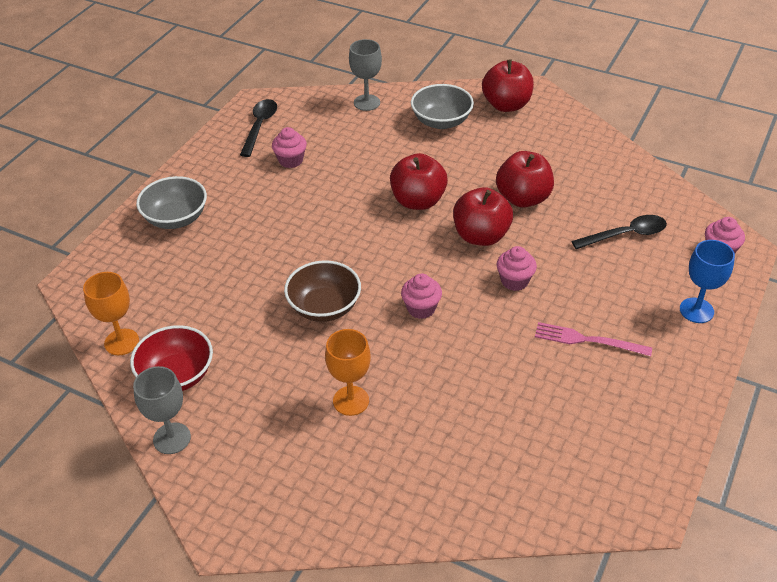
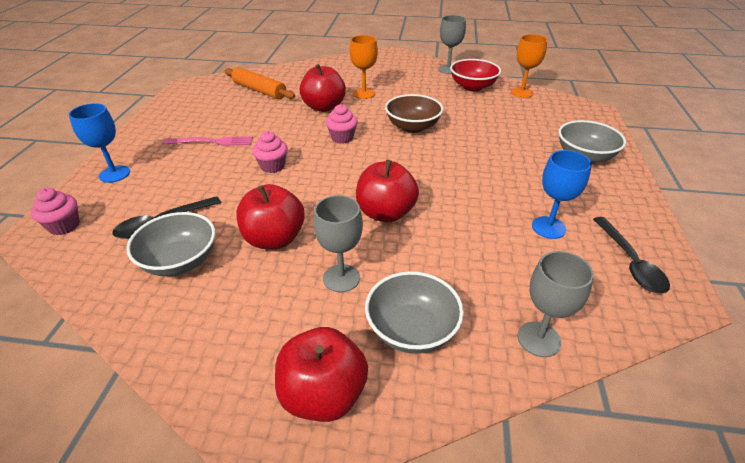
camera: 160 degrees right, 5 degrees down
(290, 160) = (548, 227): pink cupcake -> blue goblet
(476, 159) = (341, 278): none -> grey goblet
(481, 236) = (310, 194): red apple -> red apple (324, 107)
(516, 456) = (259, 90): none -> orange rolling pin
(602, 196) = (180, 261): none -> grey bowl

